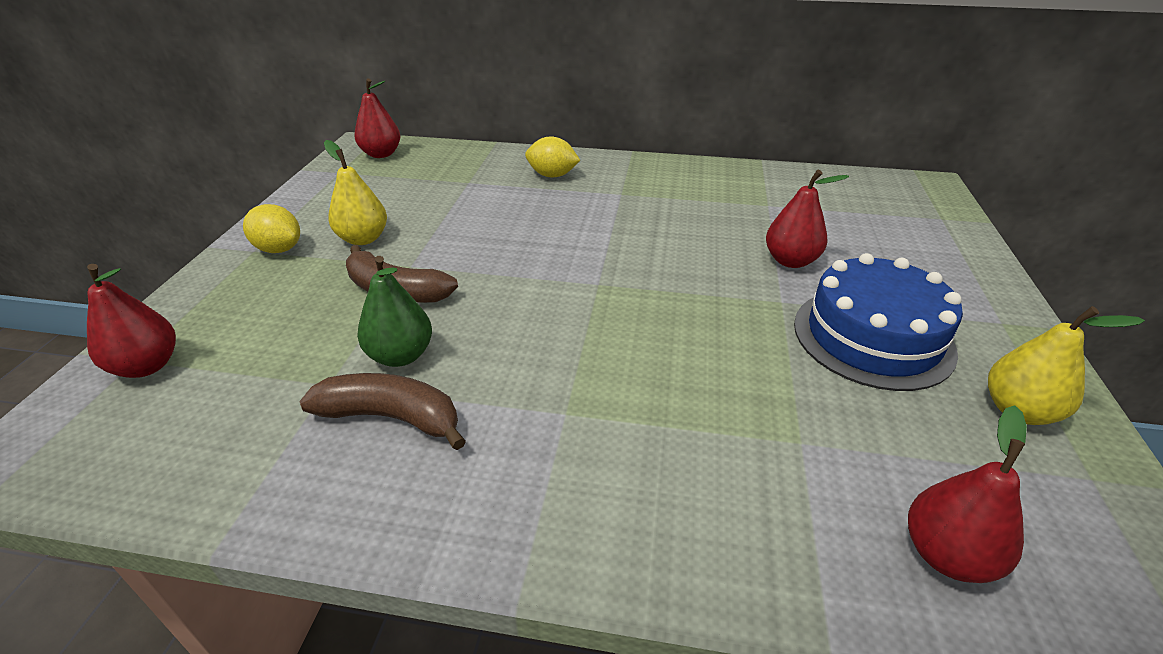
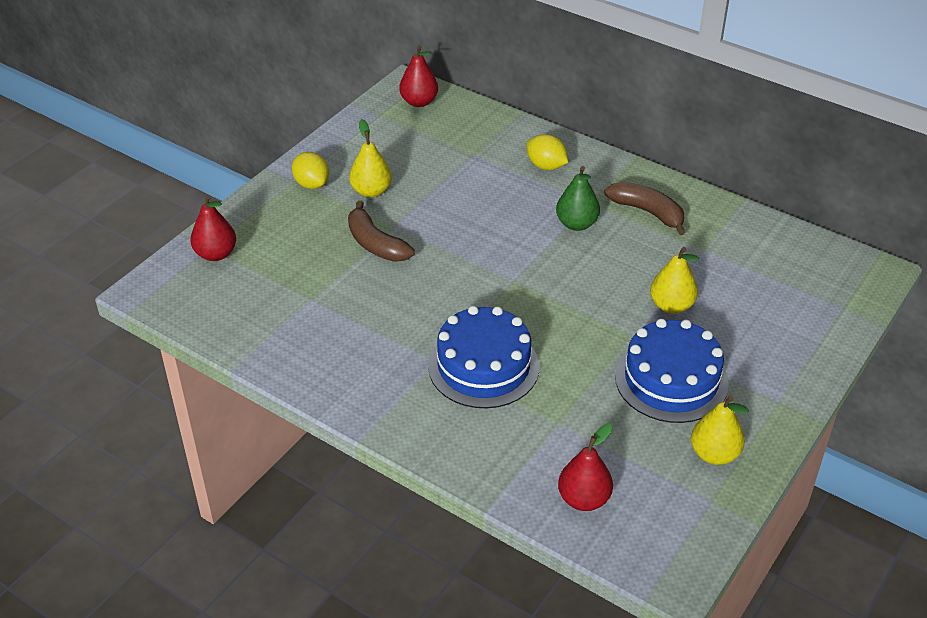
camera: 25 degrees right, 5 degrees up
(391, 417) = (338, 331): brown banana -> brown banana (648, 212)
(401, 355) = (359, 293): green pear -> green pear (576, 224)
(637, 397) = (483, 366): none -> blue cake
(791, 261) = (671, 306): red pear -> yellow pear

